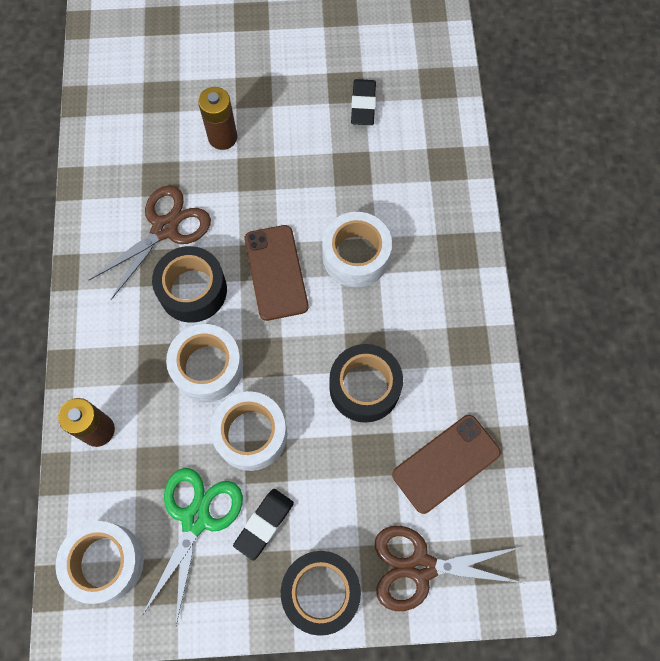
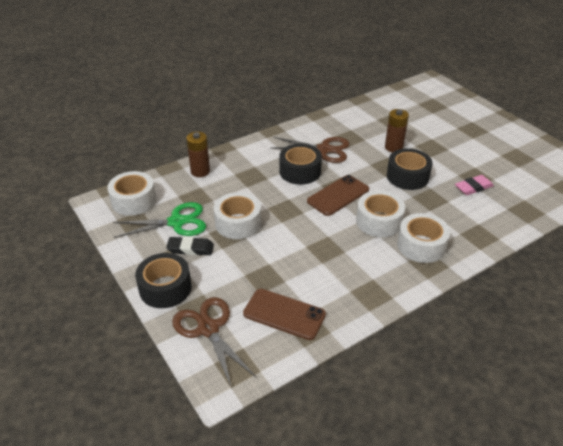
camera: 60 degrees right, 30 degrees down
(208, 367) = (262, 193): white tape -> white tape (421, 245)
(363, 105) = (473, 187): black eraser -> pink eraser
(364, 387) = (302, 257): black tape -> black tape (407, 176)

